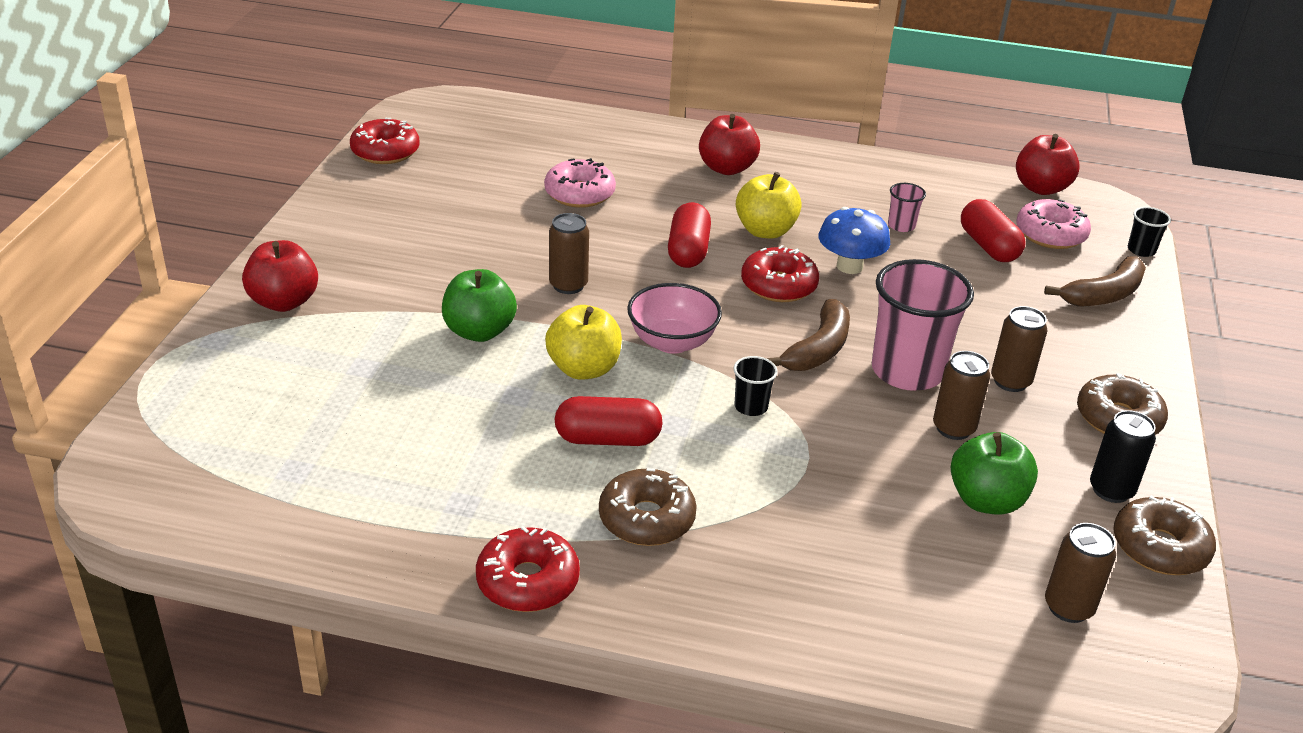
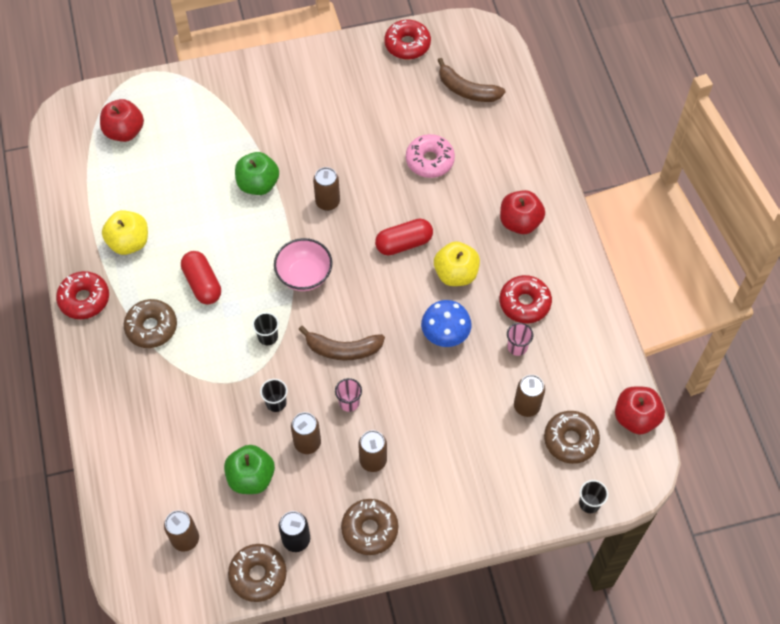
camera: 65 degrees right, 25 degrees up
(284, 302) = (230, 89): red apple -> red apple (124, 131)
(583, 369) = (254, 246): yellow apple -> yellow apple (129, 242)
(778, 285) = (397, 305): red donut -> red donut (524, 303)
(869, 435) = (276, 402): none -> black cup
(907, 371) = (349, 402): pink cup -> pink cup, size x0.44
(988, 246) = (526, 406): red capsule -> brown can
(1050, 234) = (570, 440): pink donut -> brown donut
(1104, 295) = (511, 491): brown banana -> brown banana (467, 90)

